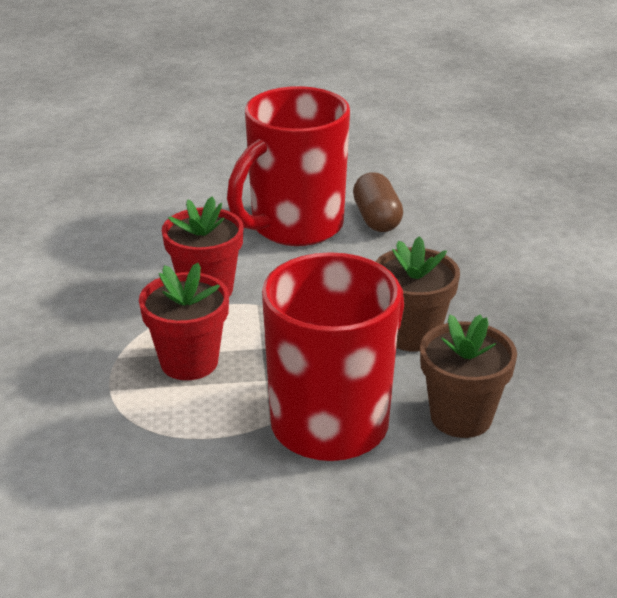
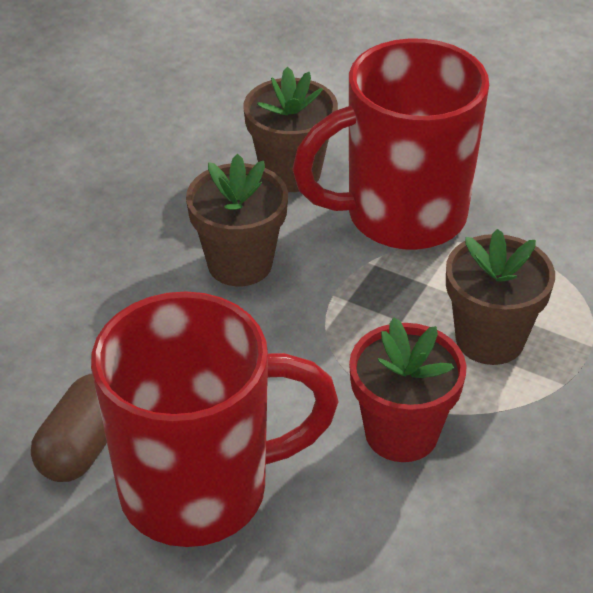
camera: 145 degrees left, 10 degrees up
(189, 362) = (489, 339): red flower pot -> brown flower pot

